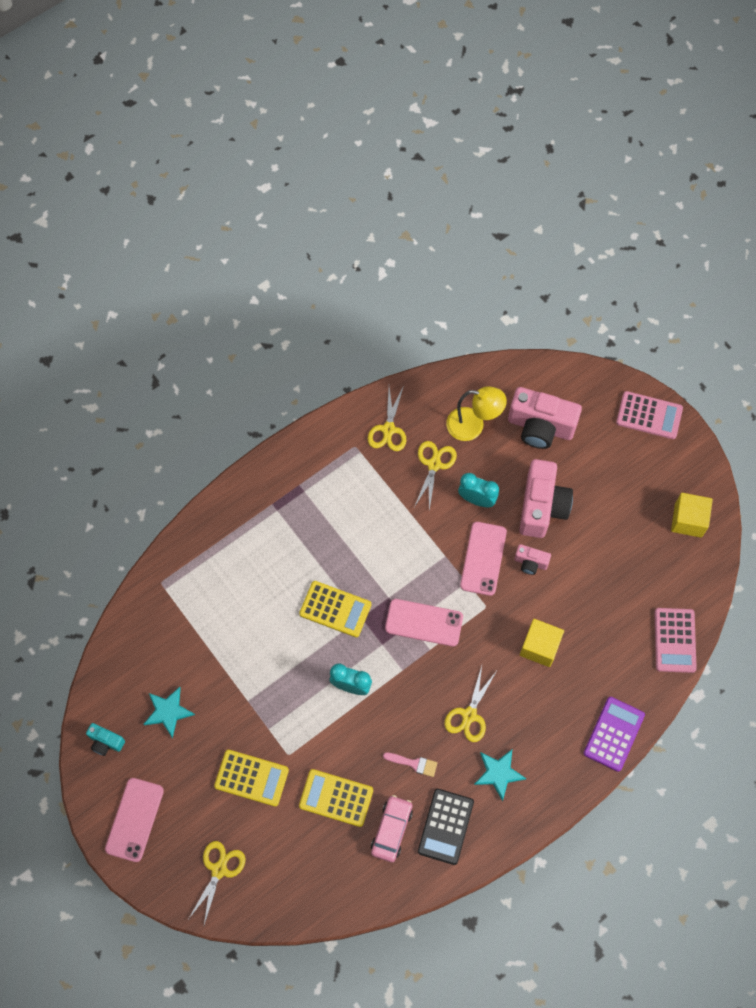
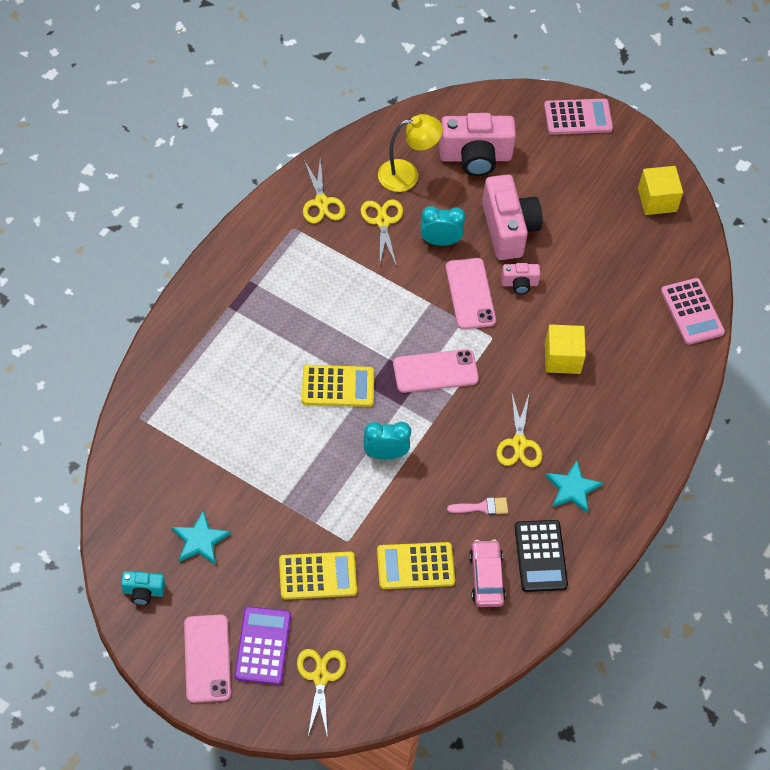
camera: 25 degrees left, 10 degrees down
(613, 734) = (670, 415): purple calculator -> purple calculator (263, 646)

